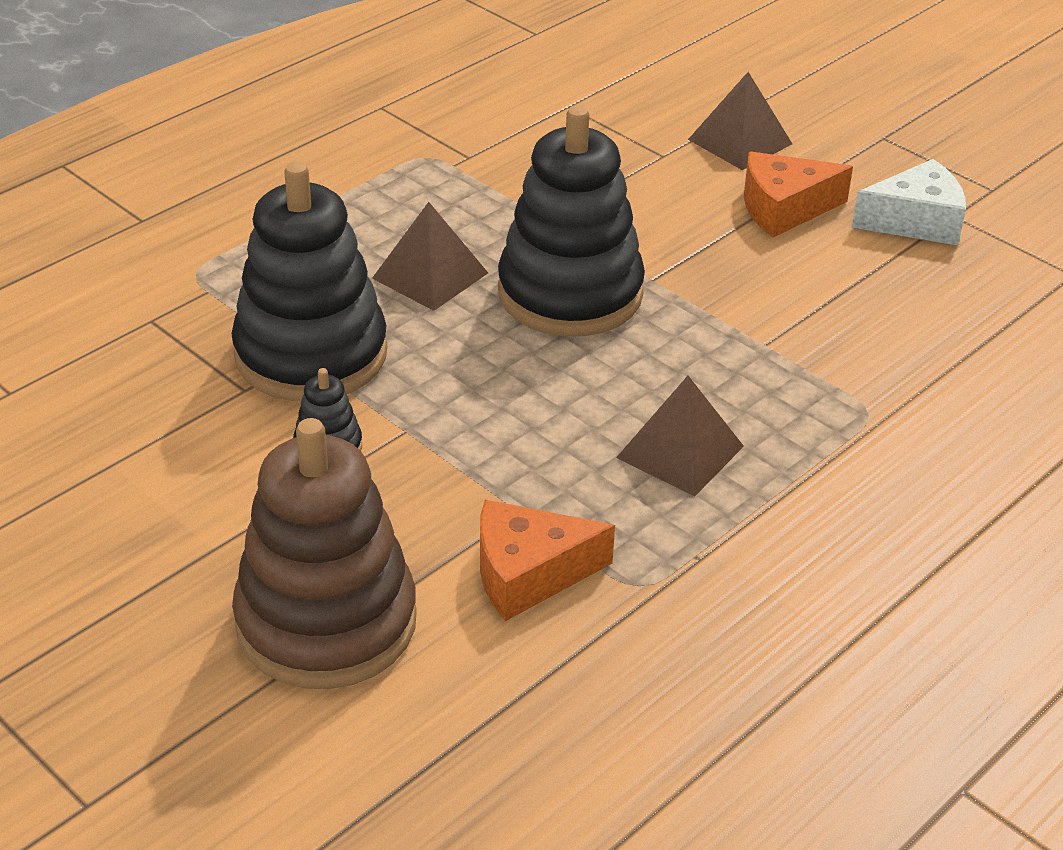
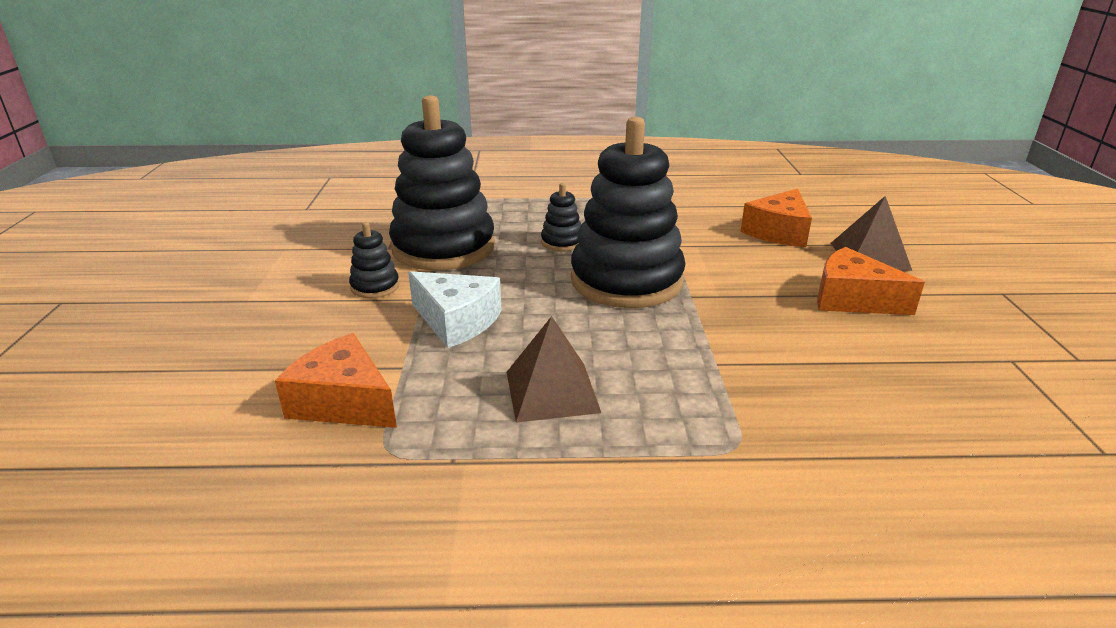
camera: 45 degrees right, 10 degrees down
(326, 622) = (215, 360): brown stacking toy -> none
(430, 275) = (562, 242): brown pyramid -> black stacking toy
(624, 146) = (778, 232): none -> orange cheese
(916, 221) = (965, 349): white cheese -> white cheese (456, 321)

